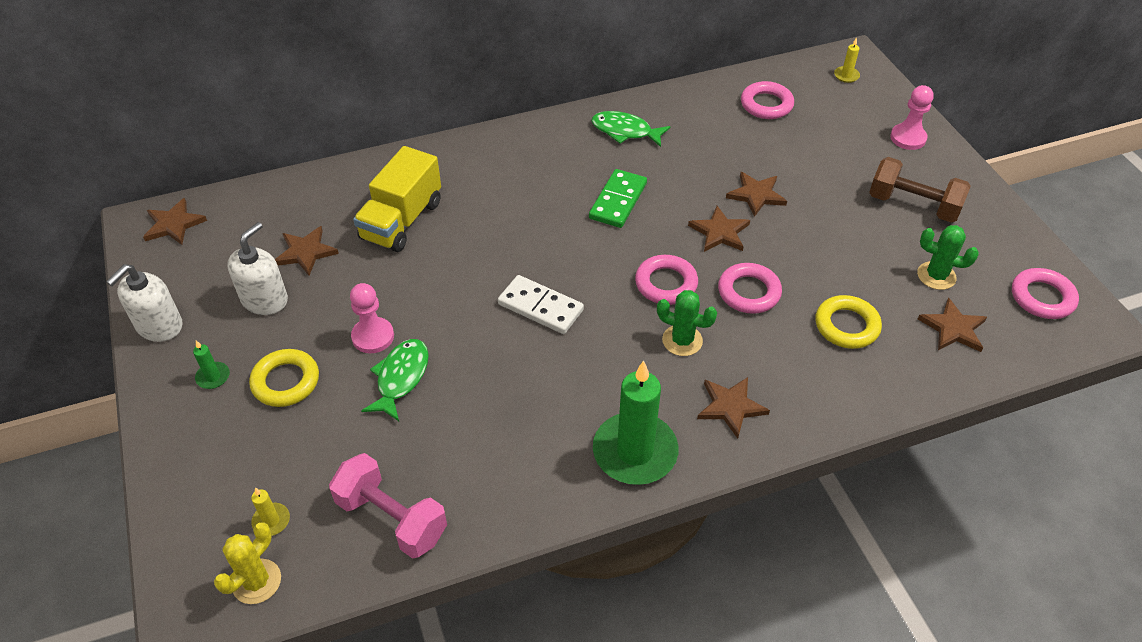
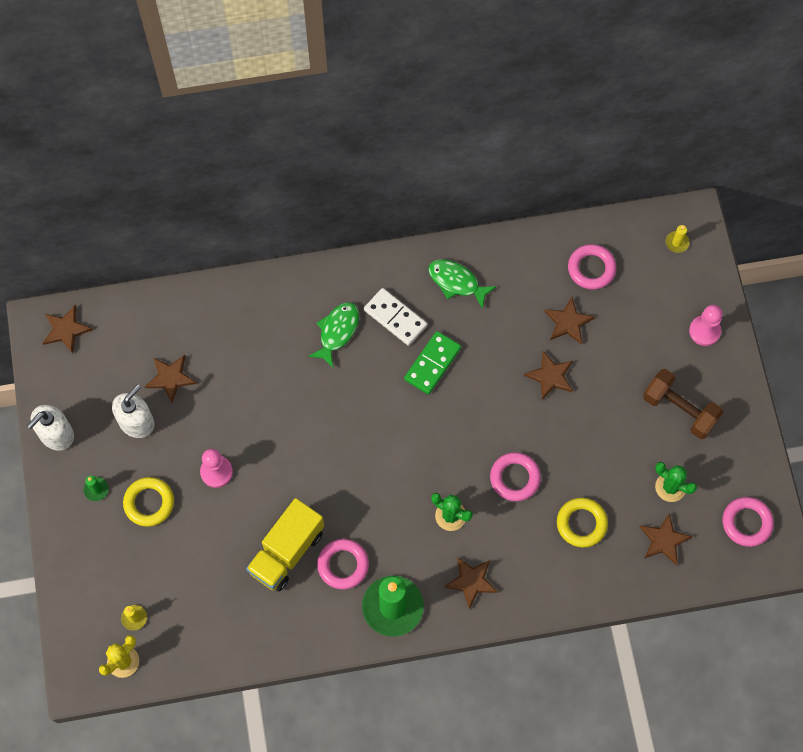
camera: 10 degrees right, 20 degrees up
(392, 518) = (215, 630): pink dumbbell -> none
(401, 220) = (250, 356): yellow truck -> yellow truck (286, 552)
(401, 378) = (233, 514): green fish -> green fish (337, 332)
(540, 307) = (348, 465): white domino -> white domino (395, 318)
(666, 284) = (451, 458): pink ring -> pink ring (343, 565)
(720, 232) = (508, 412): brown star -> brown star (568, 322)

